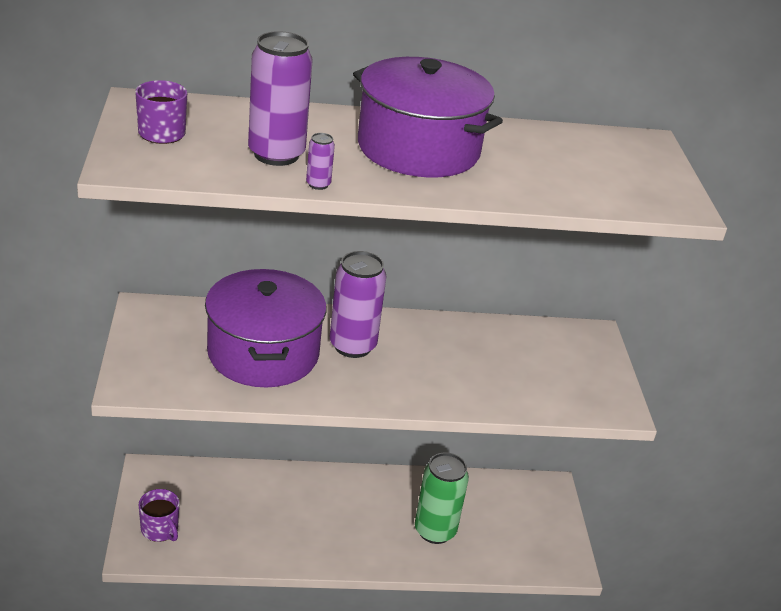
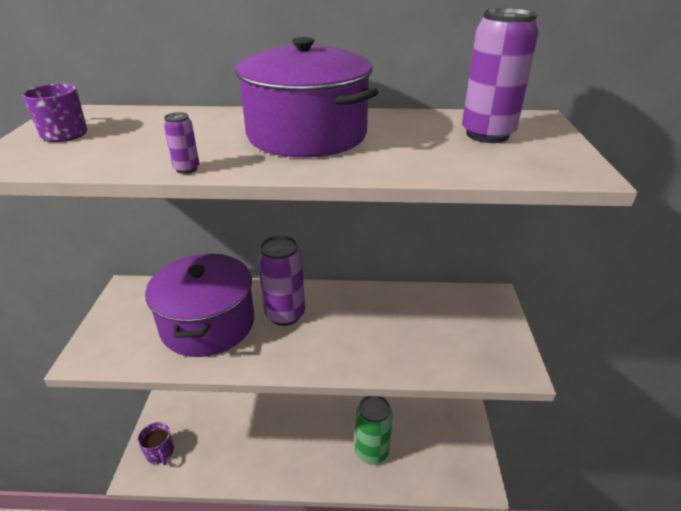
camera: 10 degrees right, 0 degrees up
(276, 154) = (162, 145): purple can -> purple can (487, 135)

